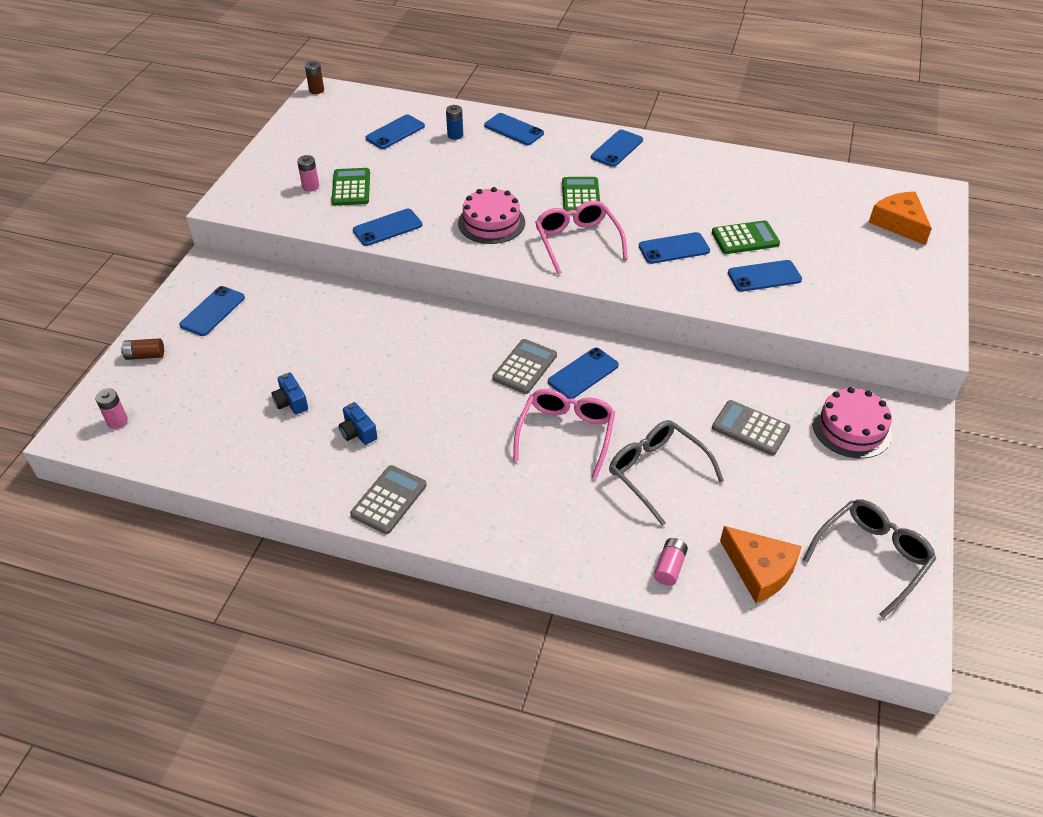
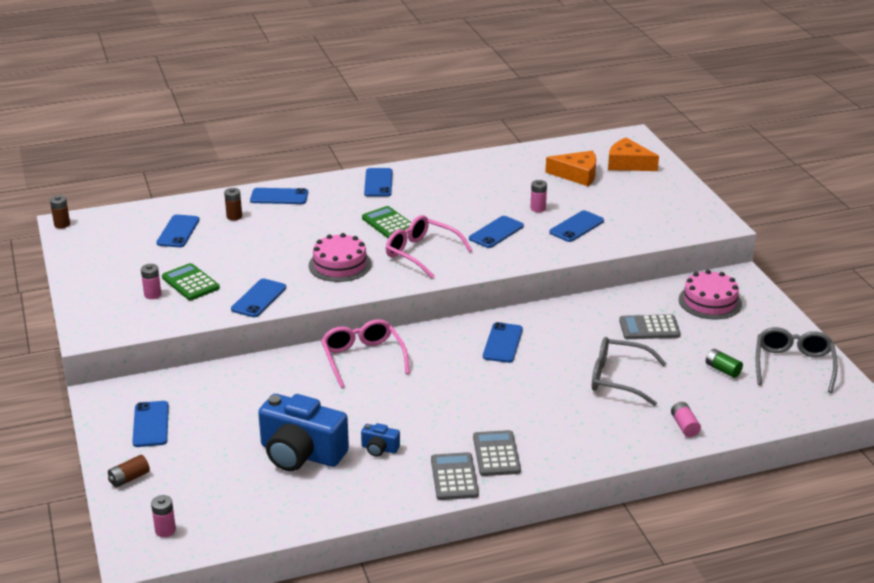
camera: 35 degrees left, 15 degrees down
(291, 402) = (301, 454): blue camera -> blue camera, size x2.30
(455, 135) = (234, 216): blue battery -> brown battery
(525, 367) = (456, 356): grey calculator -> grey calculator (496, 454)
(566, 434) = (533, 383): pink glasses -> pink glasses (363, 358)
(745, 238) = (538, 208): green calculator -> pink battery
(760, 570) = (738, 402): orange cheese -> orange cheese (577, 175)
(781, 520) = (722, 370): none -> green battery

